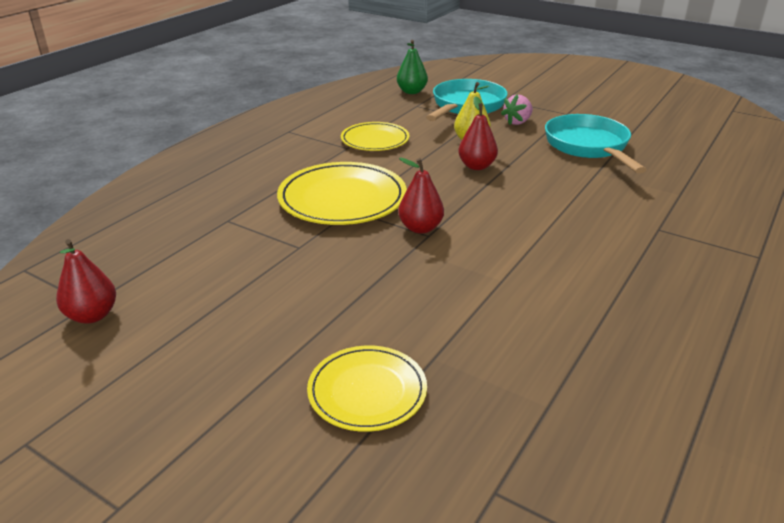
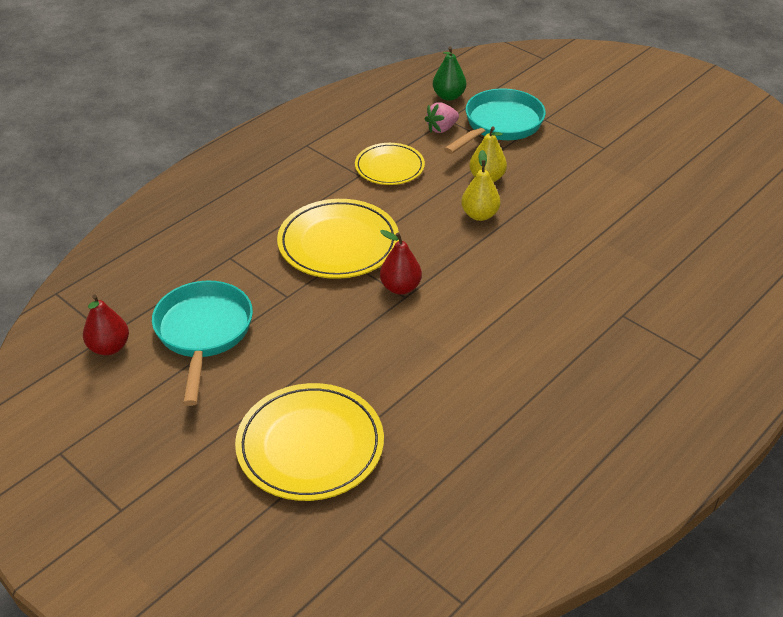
camera: 10 degrees right, 10 degrees up
(367, 391) = (310, 446): yellow plate -> yellow plate, size x1.59
(476, 166) = (479, 215): red pear -> yellow pear
(517, 122) = (545, 155): pink strawberry -> pink strawberry (441, 129)
(588, 147) = (605, 200): turquoise pan -> turquoise pan (203, 333)

